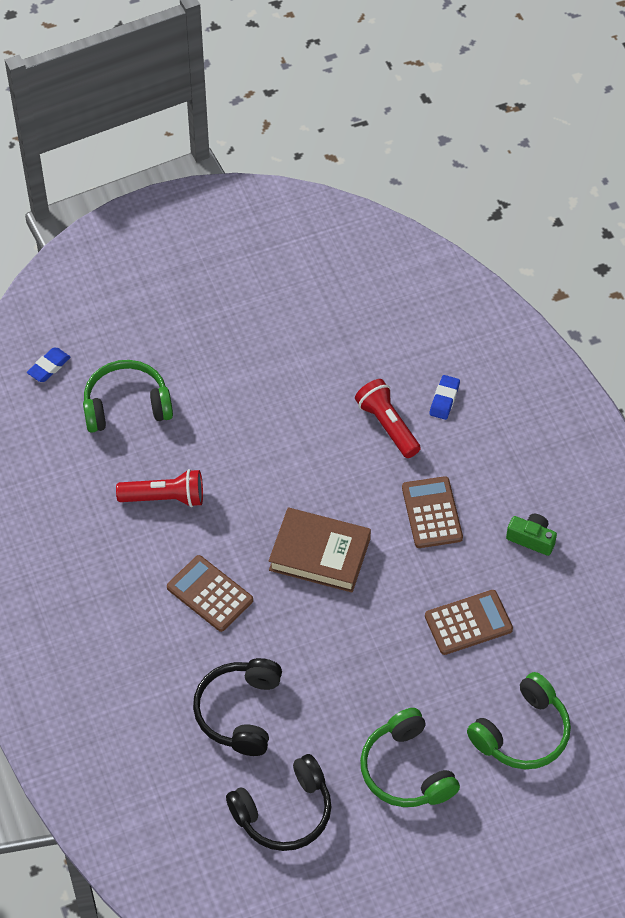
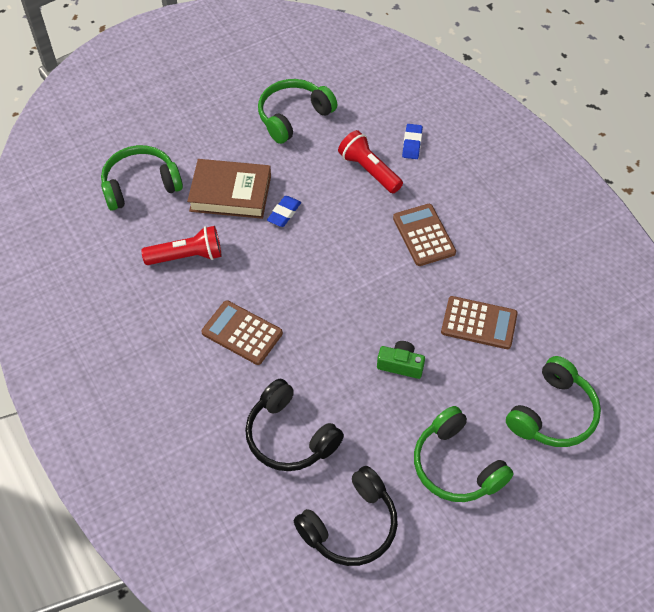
camera: 10 degrees left, 0 degrees up
(49, 367) = (68, 163): blue eraser -> blue eraser (284, 213)
(240, 712) = (290, 436): black headphones -> black headphones turned 45 degrees counterclockwise
(314, 345) = (293, 116): none -> green headphones
(320, 554) = (334, 284): brown book -> brown book (230, 193)
(468, 623) = (479, 323): brown calculator -> brown calculator turned 45 degrees clockwise
(531, 539) = (514, 244): green camera -> green camera (400, 365)

